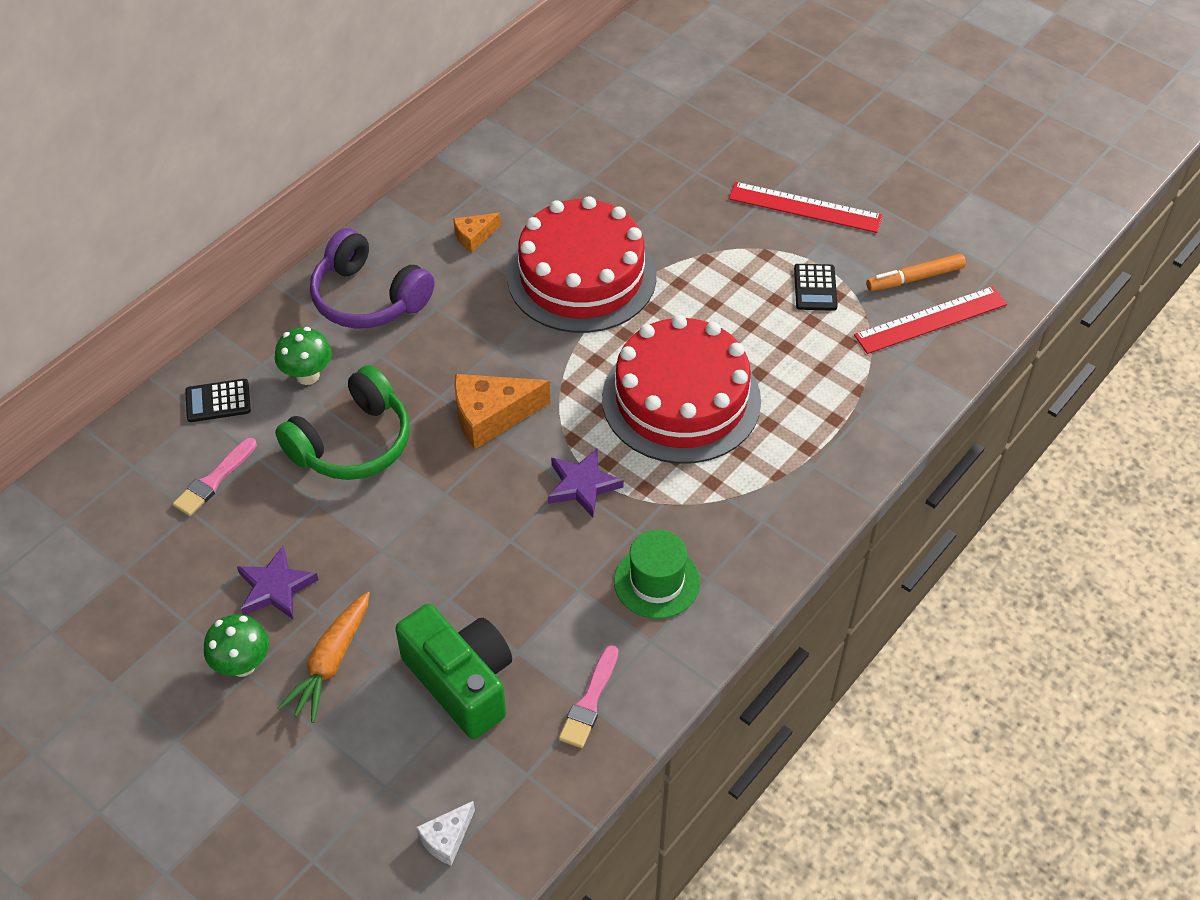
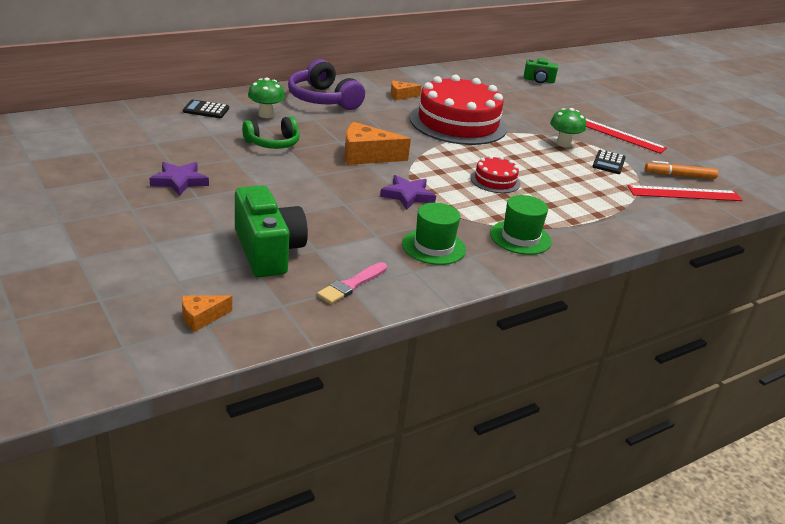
camera: 15 degrees right, 20 degrees down
(214, 480) = (178, 134): pink brush -> none
(243, 664) = (131, 204): green mushroom -> green mushroom (563, 143)
(331, 662) = (188, 219): orange carrot -> none
(352, 443) = (273, 143): green headphones -> green headphones, size x0.67
(446, 838) = (201, 318): white cheese -> orange cheese
(654, 103) = (539, 80): none -> green camera
(681, 399) = (495, 180): red cake -> red cake, size x0.45
(754, 514) = (520, 238): none -> green hat

